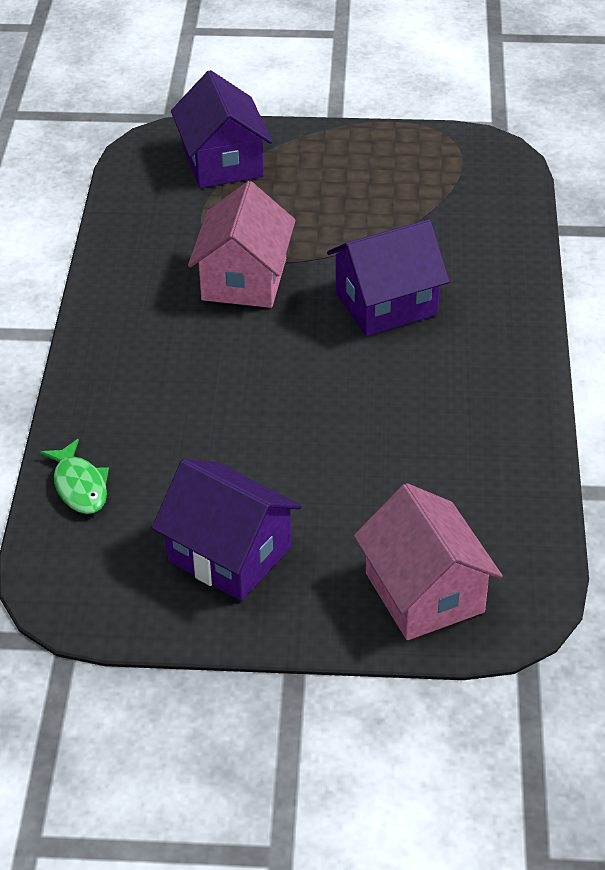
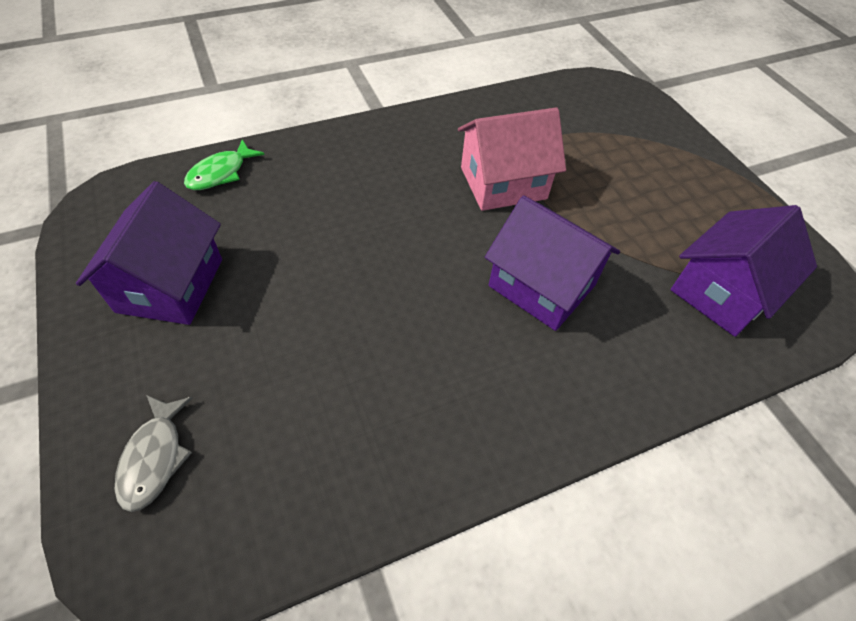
camera: 60 degrees right, 10 degrees up
(222, 162) = (628, 125): purple house -> purple house (722, 292)
(424, 592) = (155, 457): pink house -> grey fish

